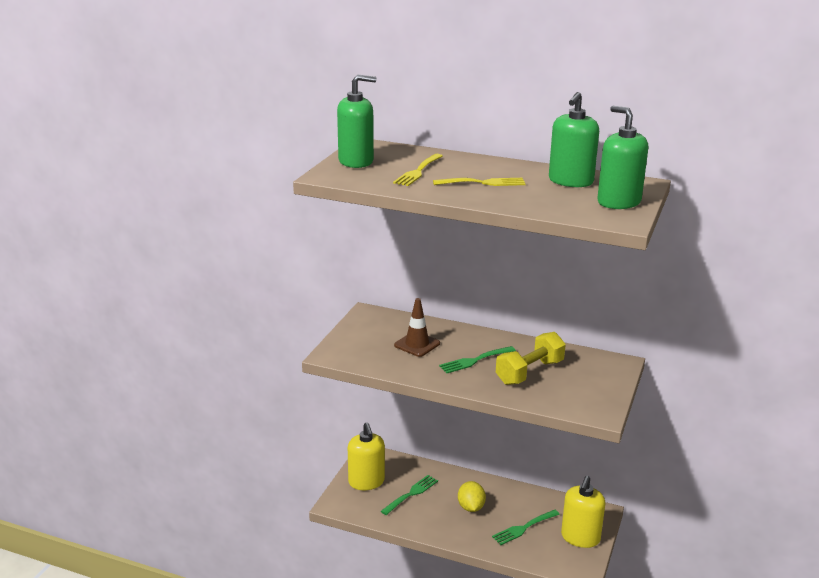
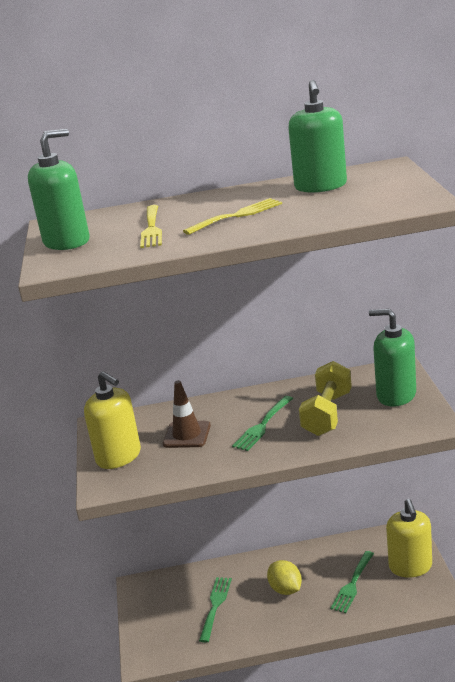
camera: 25 degrees left, 0 degrees up
(366, 482) = (158, 617): yellow soap dispenser -> yellow soap dispenser (119, 456)
(618, 202) = (394, 188): green soap dispenser -> green soap dispenser (396, 395)

